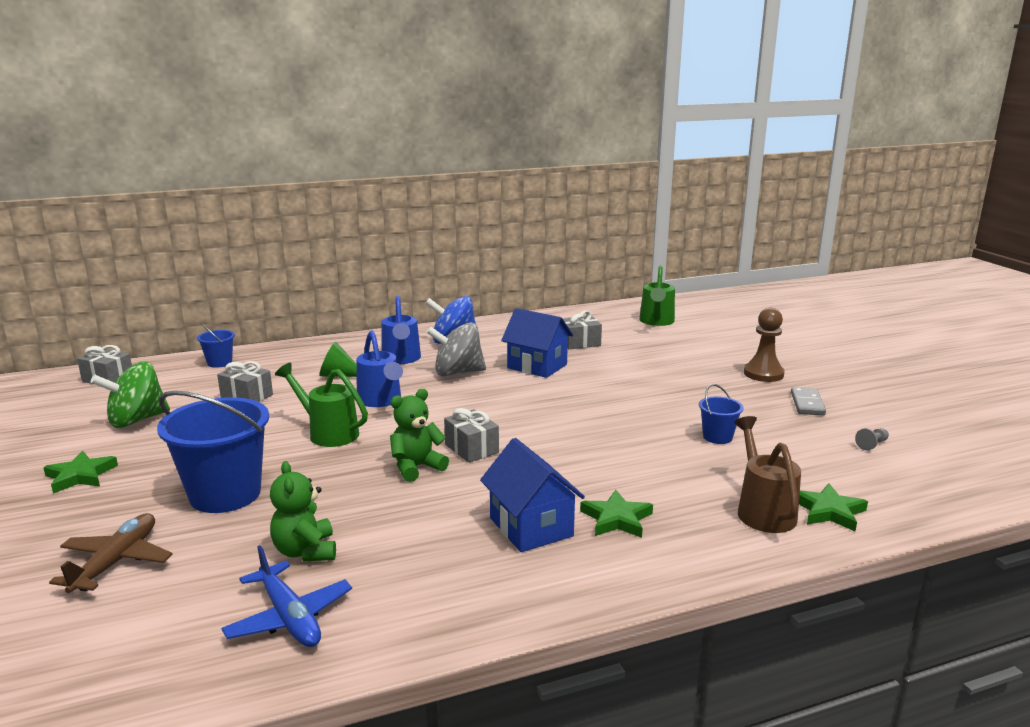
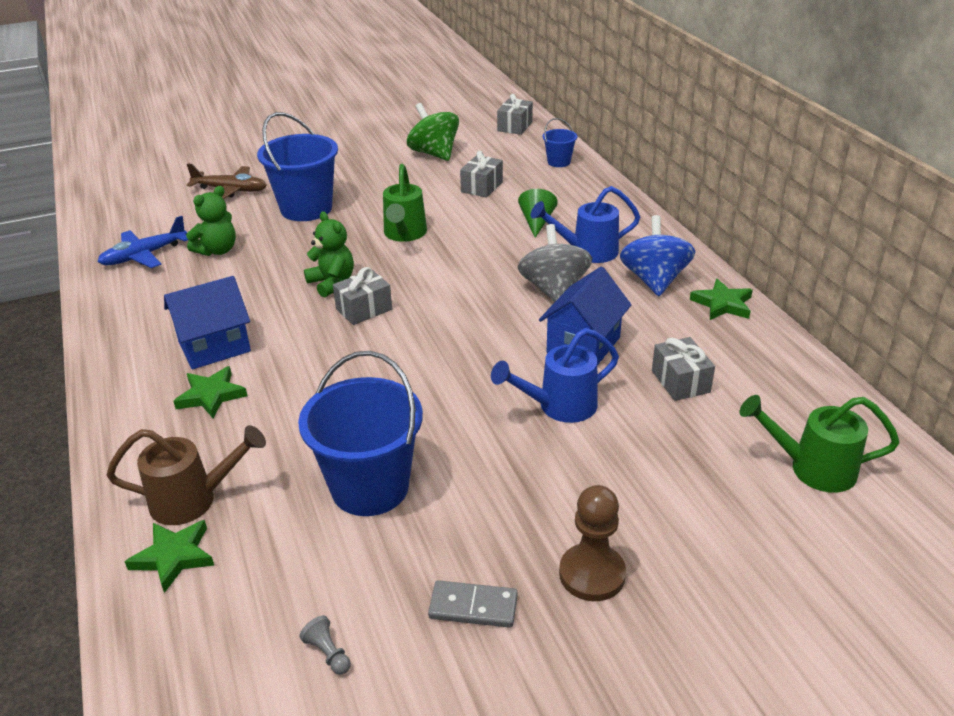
camera: 90 degrees right, 15 degrees up
(80, 476) = (345, 155): green star -> green star (722, 304)
(305, 551) = (217, 250): green teddy bear -> green teddy bear turned 150 degrees clockwise
(328, 433) = (404, 234): green watering can -> green watering can turned 150 degrees clockwise
(381, 400) = (475, 251): blue watering can -> blue watering can (560, 406)
(717, 437) = (370, 487): blue bucket -> blue bucket, size x2.09

